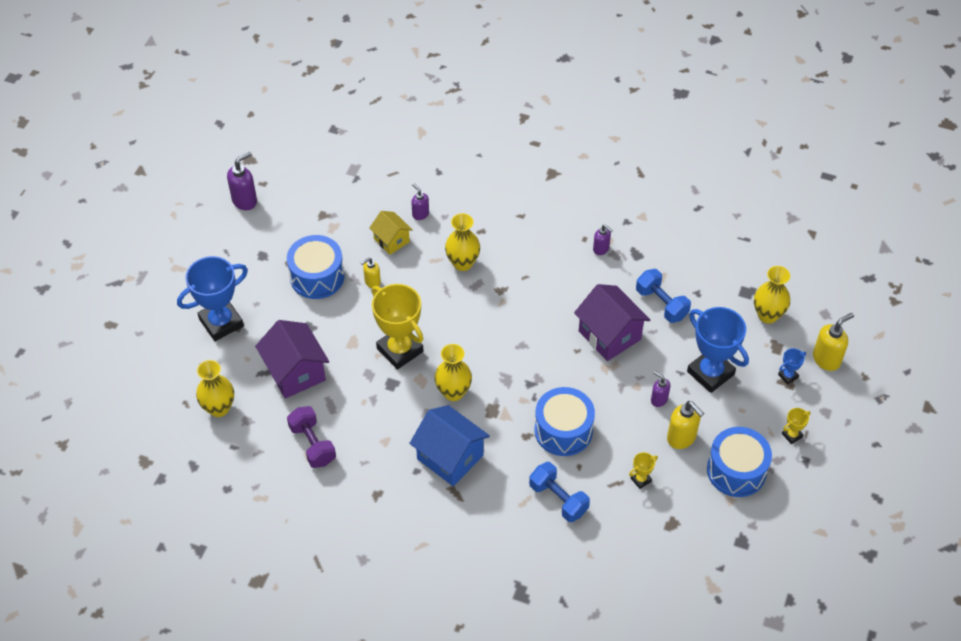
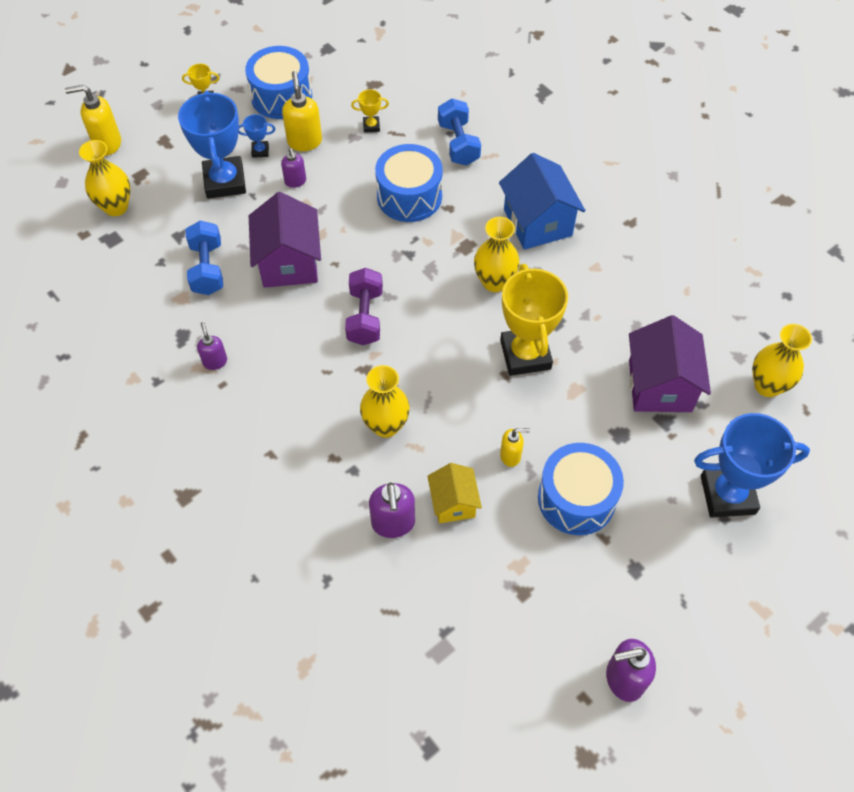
camera: 150 degrees left, 5 degrees up
(312, 444) = (675, 298): purple dumbbell -> purple dumbbell (365, 317)
(420, 214) = (393, 523): purple soap dispenser -> purple soap dispenser, size x1.62
(788, 376) = (157, 146): blue trophy -> blue trophy (260, 151)

